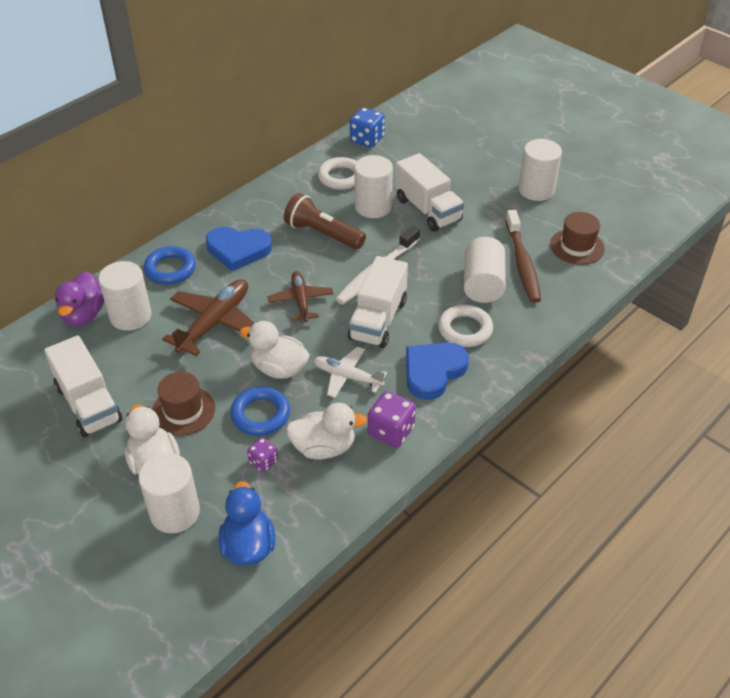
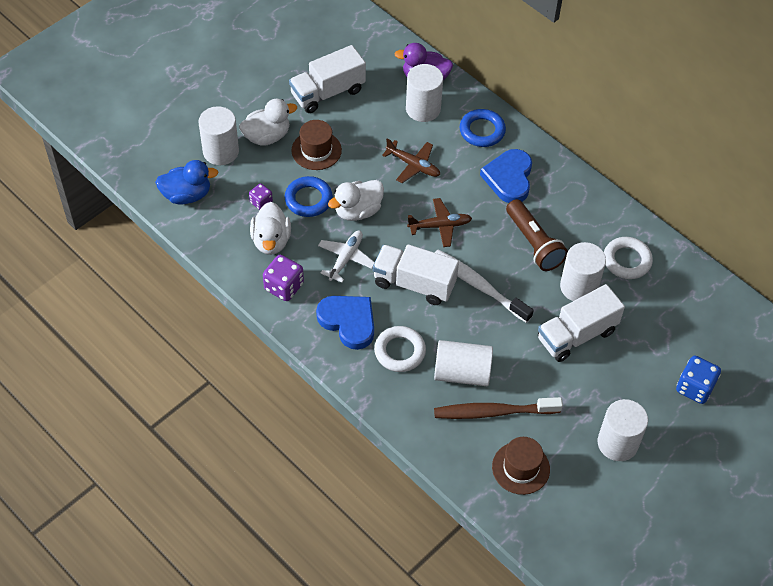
camera: 90 degrees right, 10 degrees up
(214, 323) = (413, 165): brown plane -> brown plane, size x0.65
(279, 368) = (358, 211): white duck -> white duck turned 150 degrees counterclockwise
(322, 234) = (534, 243): brown flashlight -> brown flashlight turned 120 degrees clockwise
(367, 139) = (697, 286): blue dice -> blue dice (694, 388)

